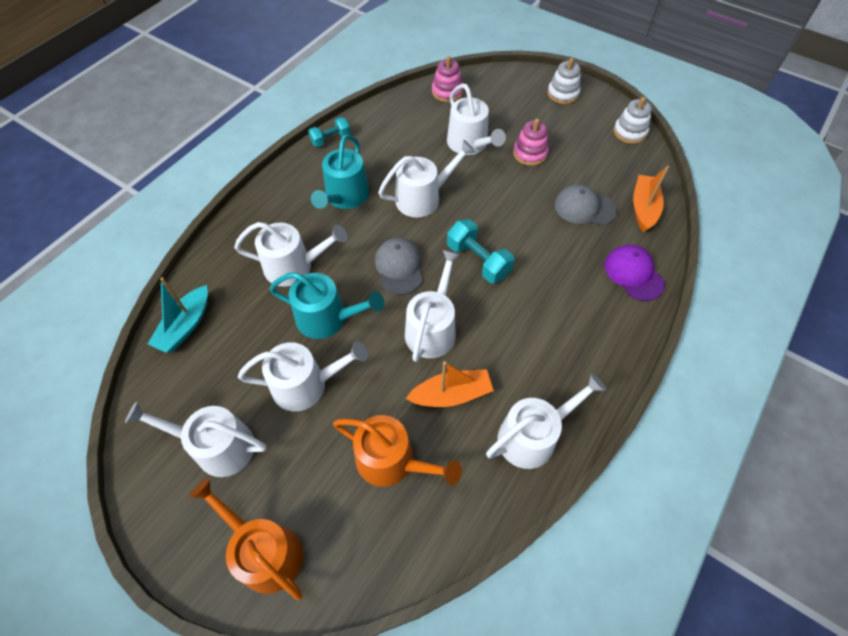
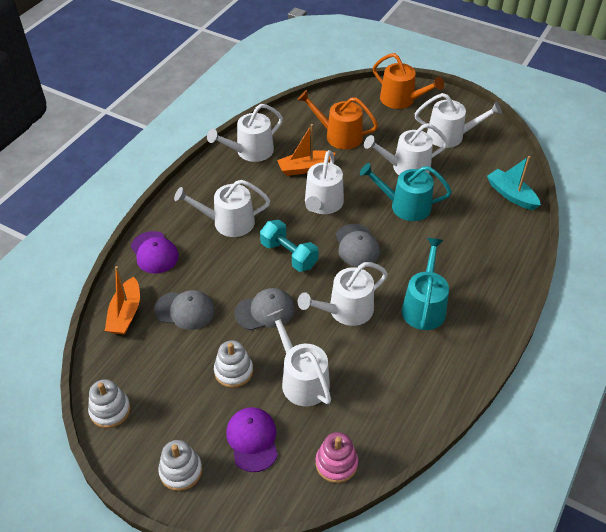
camera: 175 degrees right, 10 degrees down
(186, 326) = (511, 195): turquoise boat -> turquoise boat turned 60 degrees counterclockwise
(294, 266) = (447, 241): white watering can -> white watering can (228, 222)
(330, 139) = (463, 375): turquoise dumbbell -> none
(503, 202) = (265, 311): none -> grey cap
(510, 108) = (252, 440): none -> purple cap
(530, 153) = (233, 371): pink stacking toy -> white stacking toy

